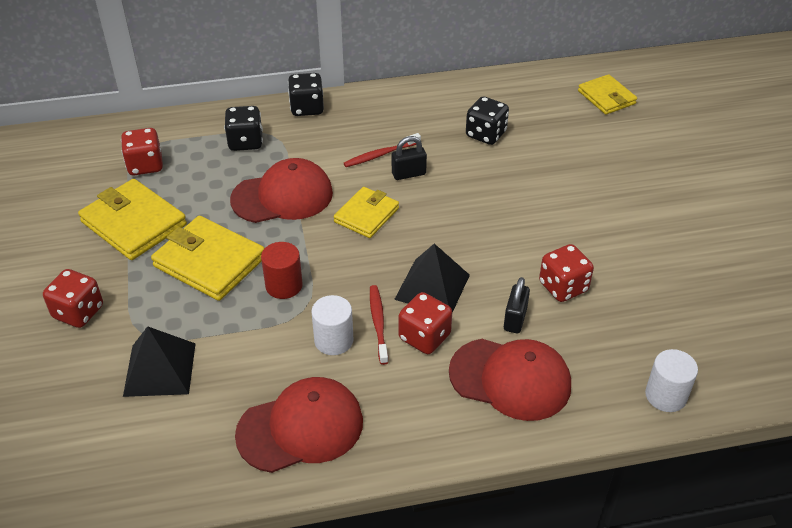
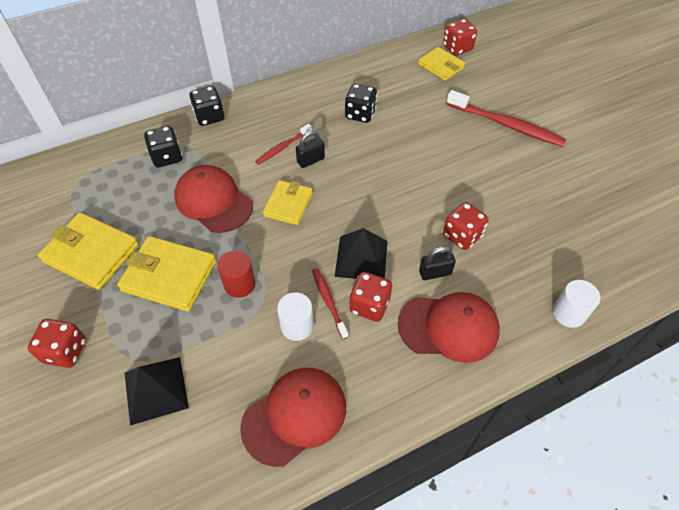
camera: 15 degrees left, 10 degrees up
(145, 165) = (85, 196): red dice -> red dice (457, 48)
(282, 196) = (213, 201): red cap -> red cap turned 105 degrees counterclockwise
(515, 319) = (435, 273): black padlock -> black padlock turned 75 degrees clockwise
(666, 177) = (506, 125): none -> red toothbrush

